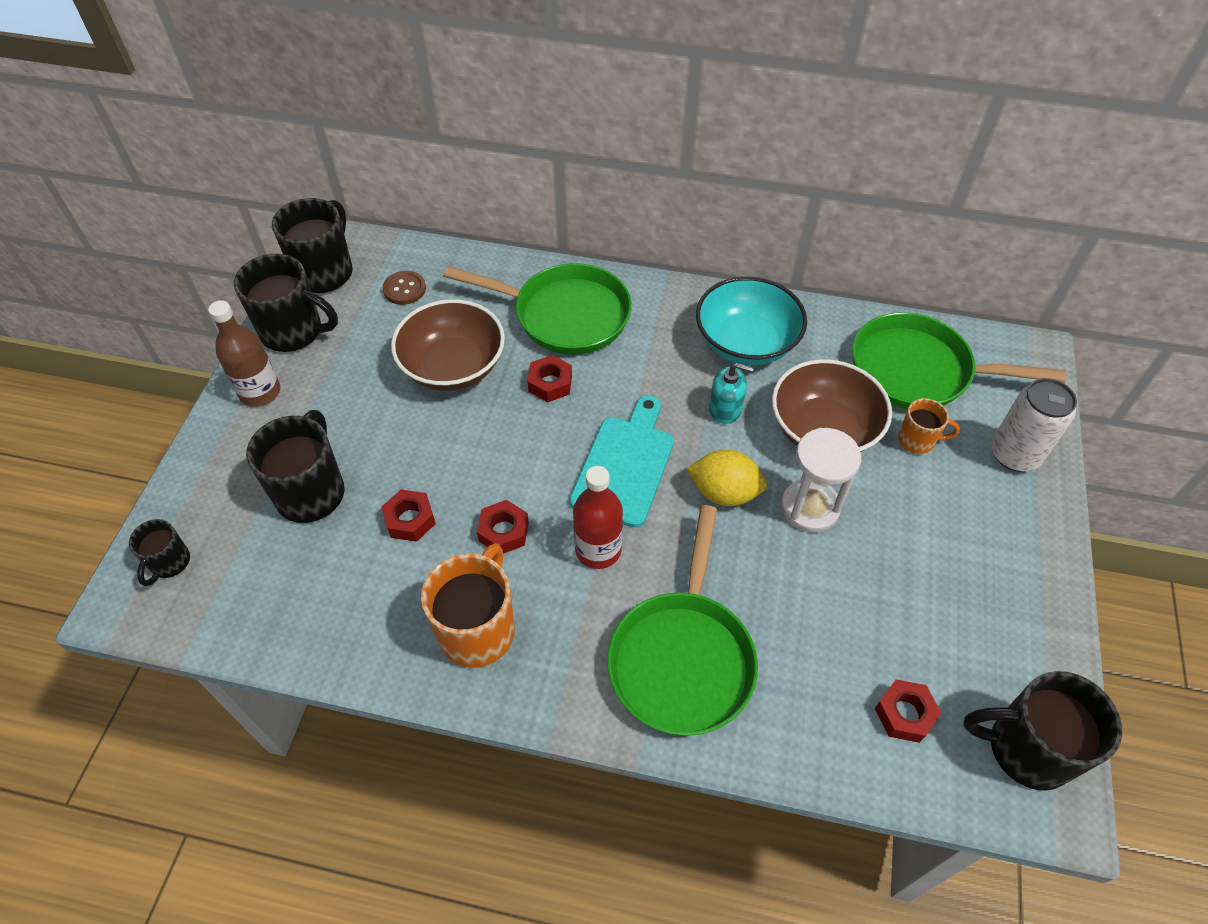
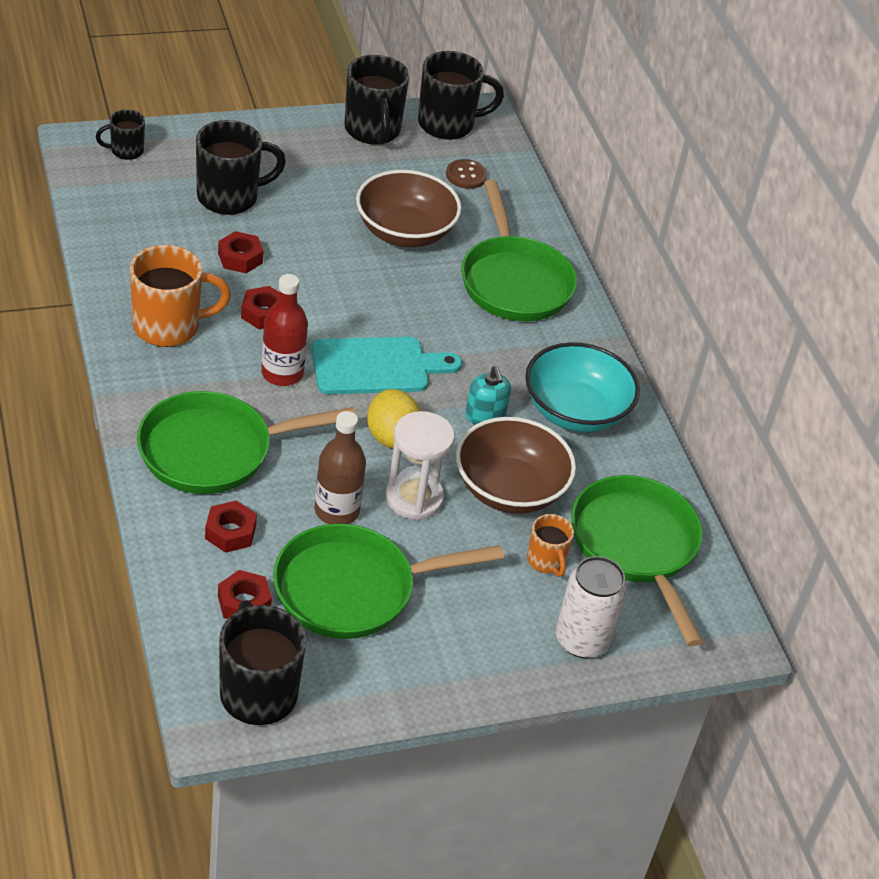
camera: 55 degrees right, 10 degrees down
(260, 392) = (301, 136): brown bottle -> brown bottle (337, 511)
(550, 383) = (430, 295): red nut -> red nut (230, 532)
(911, 607) = (353, 589): none -> green pan

